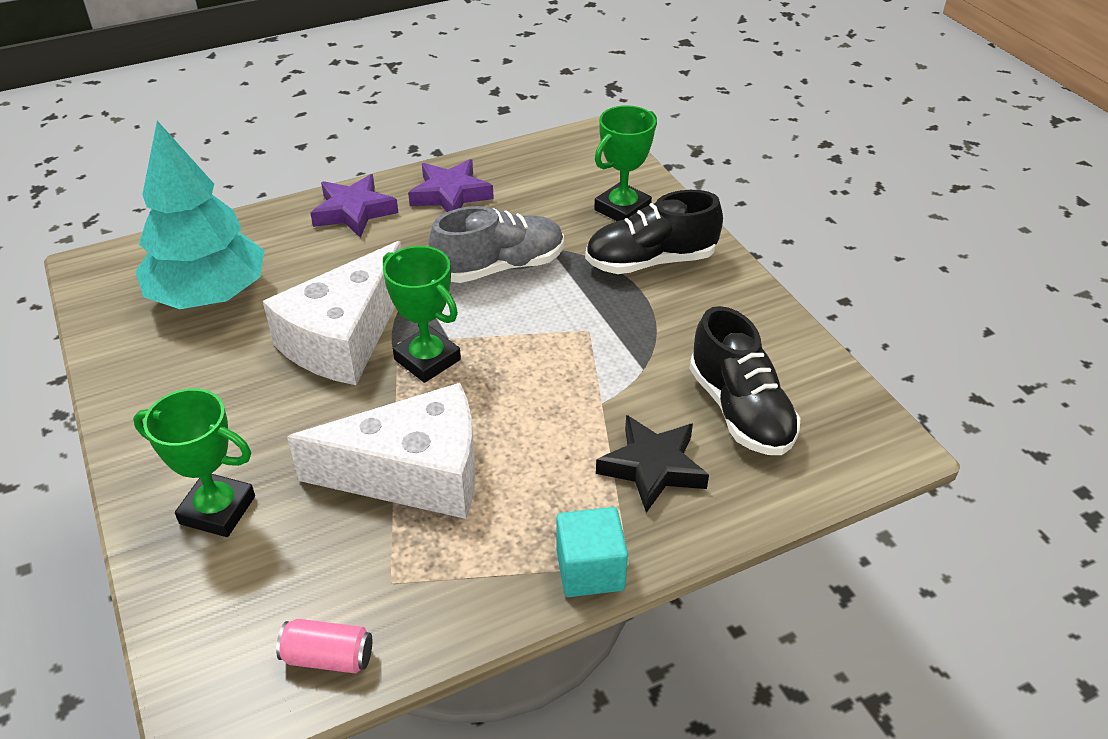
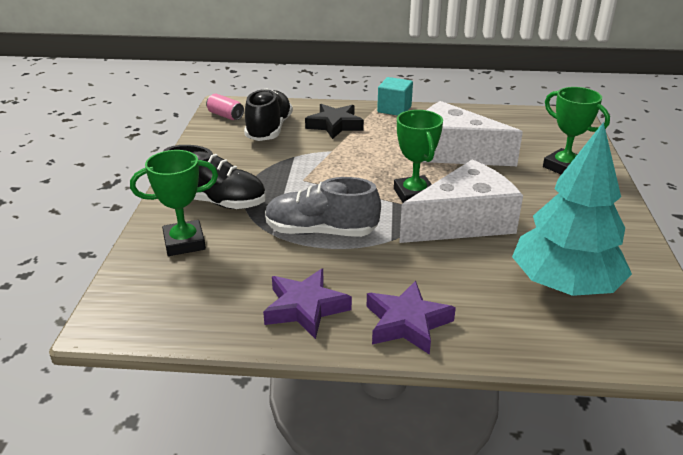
camera: 150 degrees left, 10 degrees down
(328, 657) = (518, 117): pink can -> pink can (225, 115)

